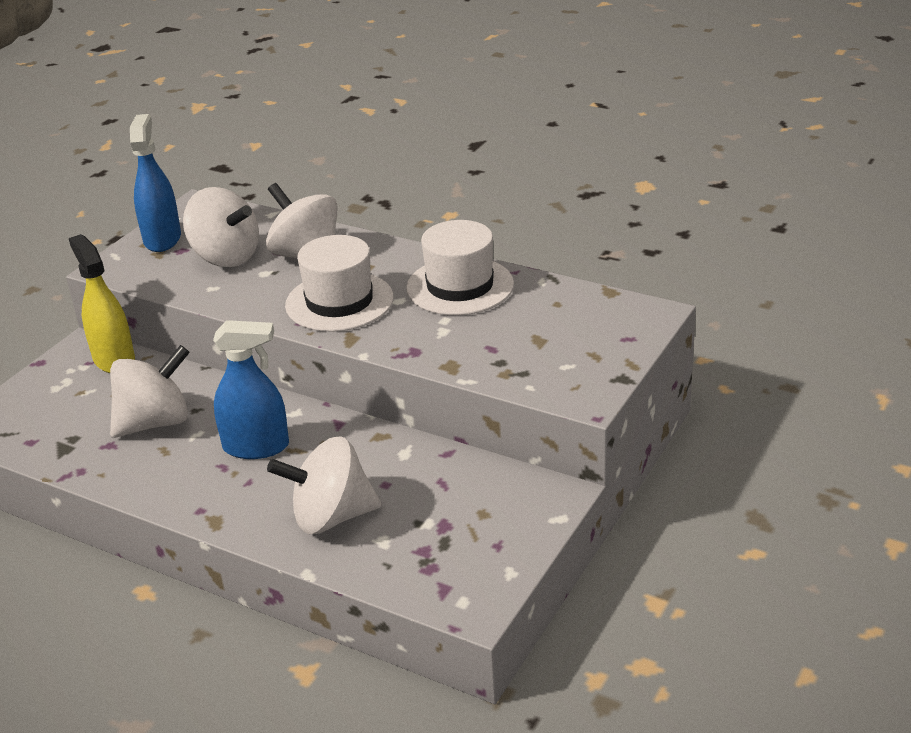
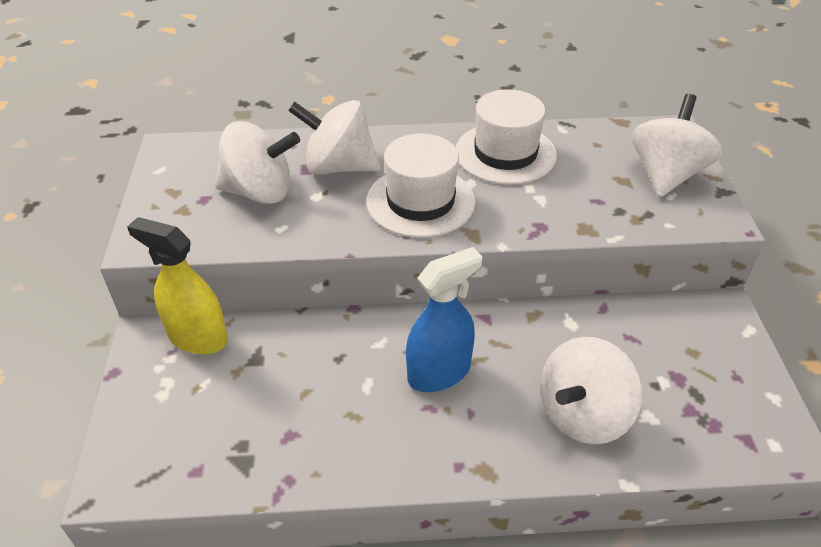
camera: 35 degrees left, 10 degrees up
(155, 422) = (313, 389): white spinning top -> white spinning top (666, 175)
(162, 239) = (171, 193): blue spray bottle -> none

